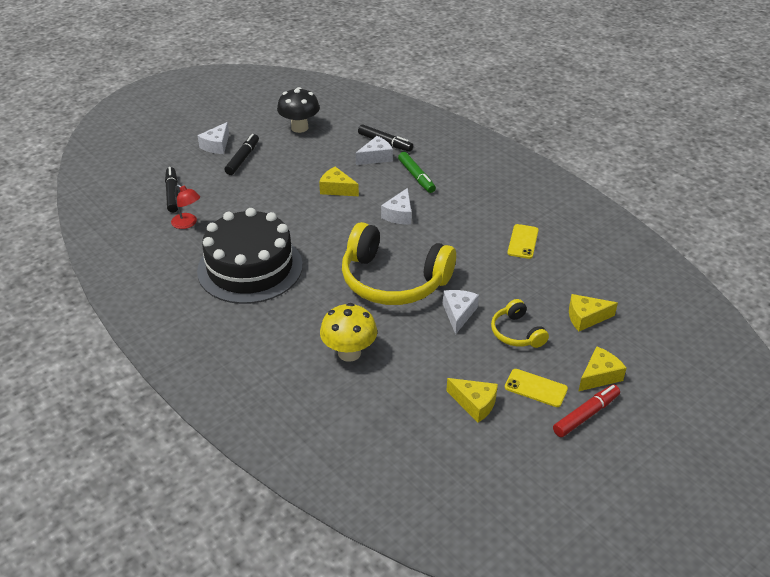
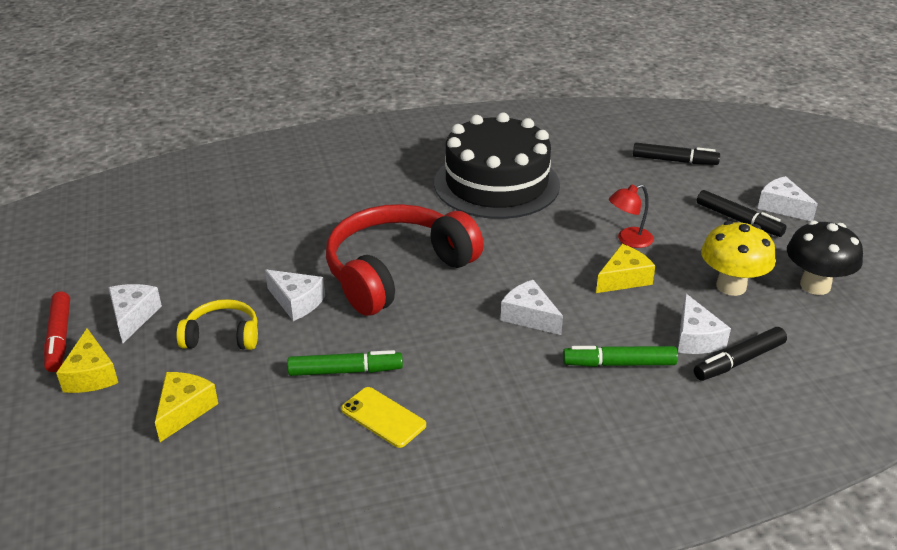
camera: 115 degrees right, 5 degrees down
(188, 223) = (606, 161): red lamp -> red lamp (628, 240)
(349, 353) = (310, 212): yellow mushroom -> yellow mushroom (731, 286)
(393, 280) = (397, 272): yellow headphones -> red headphones
(475, 404) = (162, 267): yellow cheese -> none
(501, 268) = (345, 371): none -> green marker
(535, 388) = (133, 317): yellow phone -> white cheese

